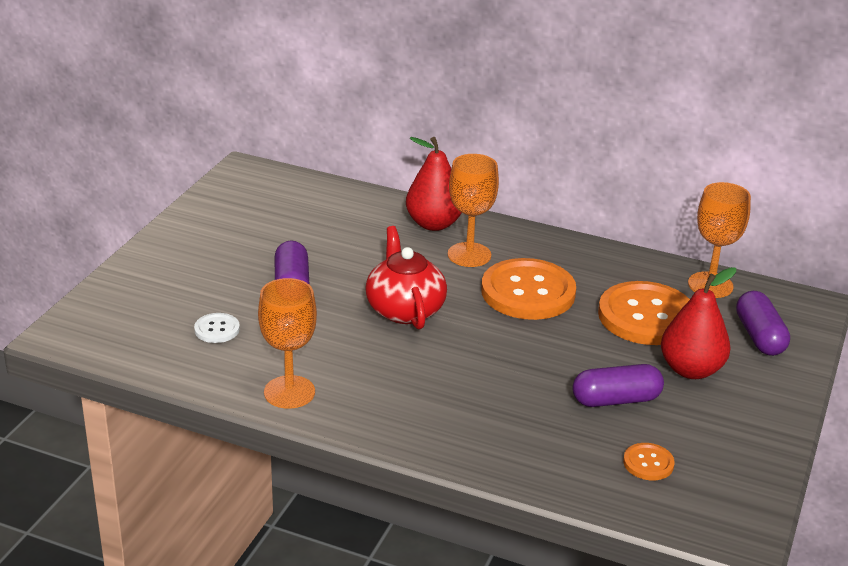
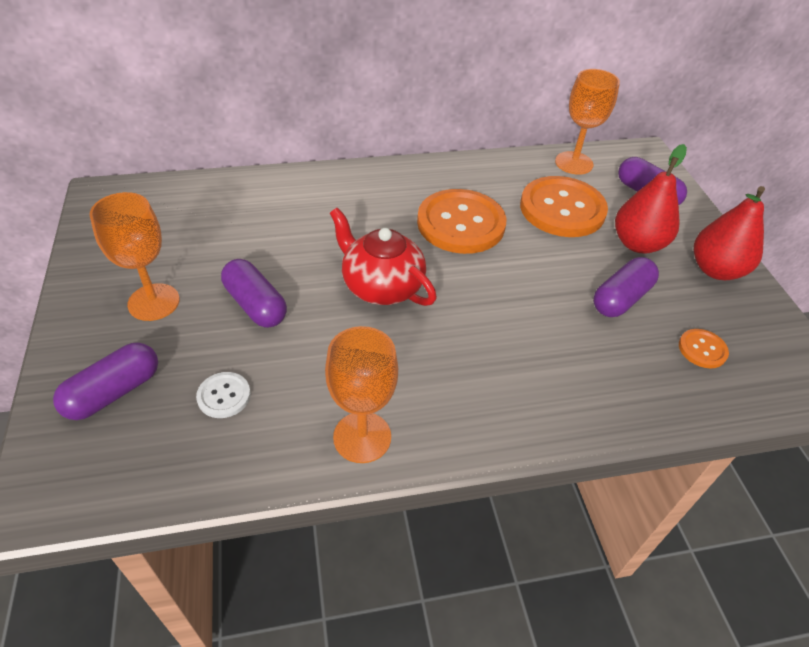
camera: 35 degrees left, 15 degrees up
(147, 298) = (113, 392): none -> purple capsule
(434, 224) = (326, 187): red pear -> red pear (715, 270)
(469, 255) = (382, 206): orange goblet -> orange goblet (154, 302)

